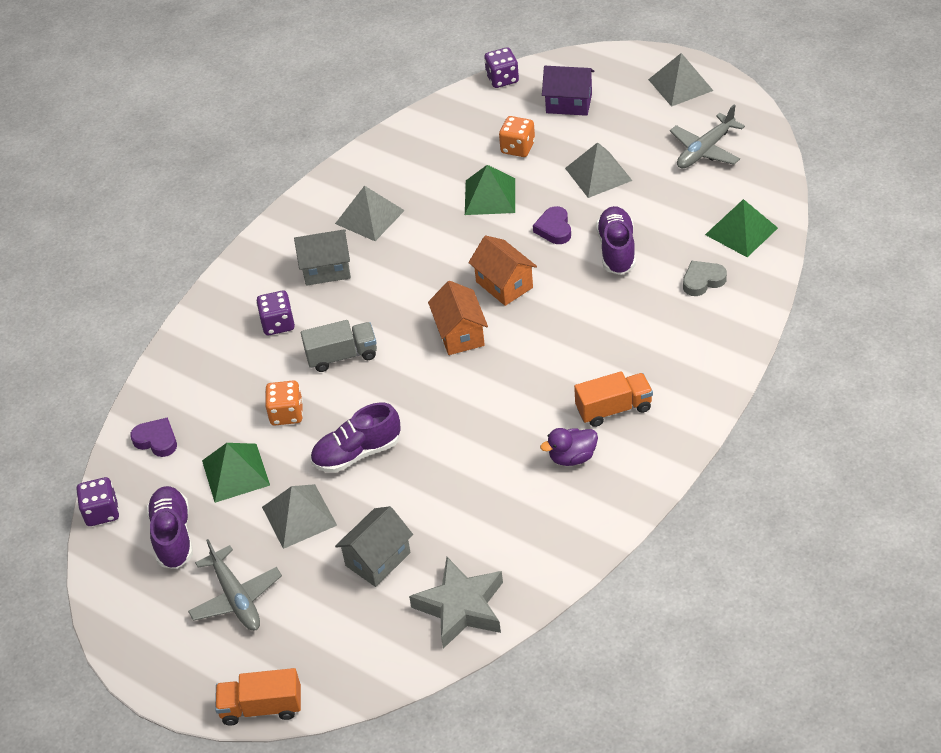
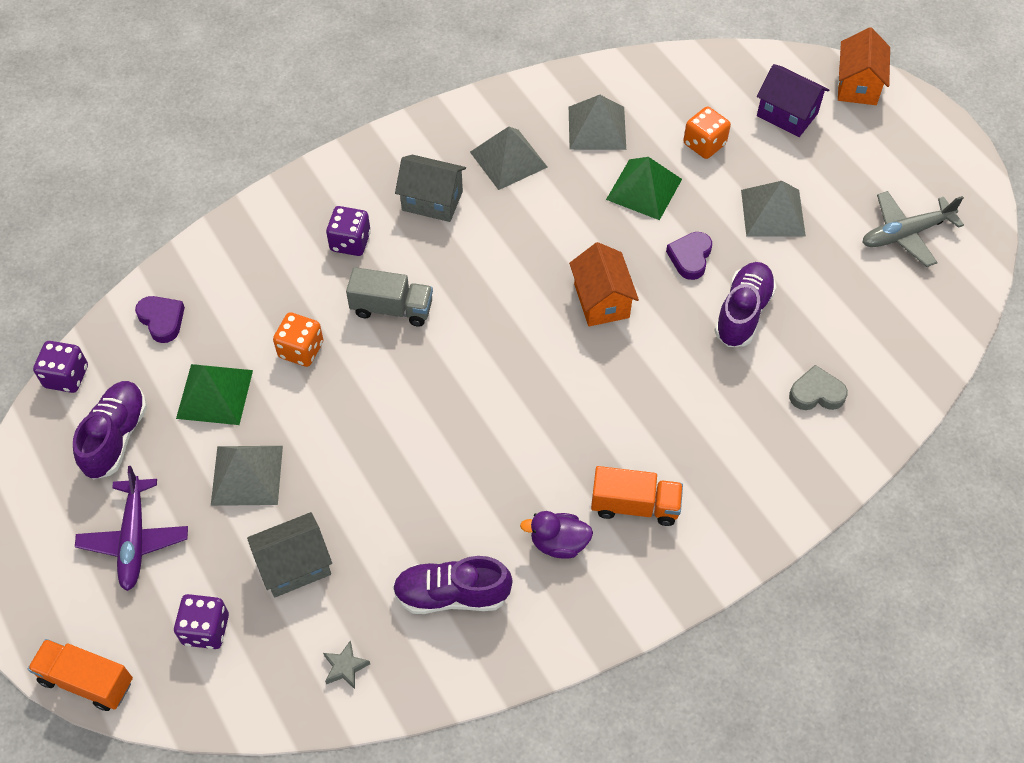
camera: 20 degrees right, 10 degrees up
(236, 597) = (134, 539): grey plane -> purple plane
(357, 453) = (344, 429): purple shoe -> purple shoe (452, 594)
(460, 334) = (524, 338): orange house -> orange house (857, 85)
(461, 607) = (345, 667): grey star -> grey star, size x0.42
(502, 79) = (732, 56): purple dice -> purple dice (206, 629)
(680, 85) = (921, 142): grey pyramid -> grey pyramid (597, 127)
(741, 231) = (892, 351): green pyramid -> none

